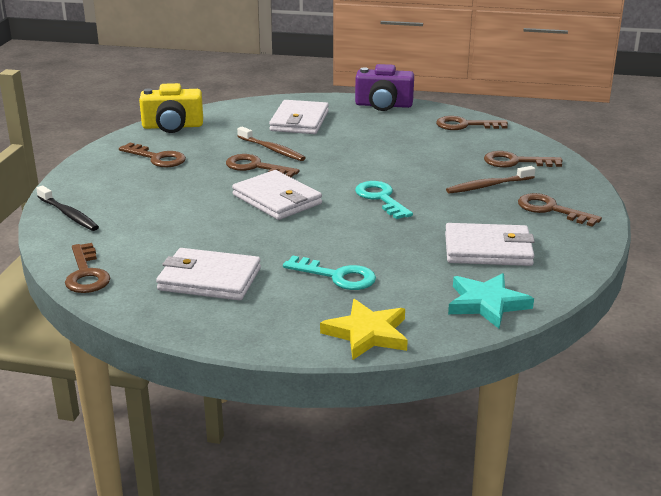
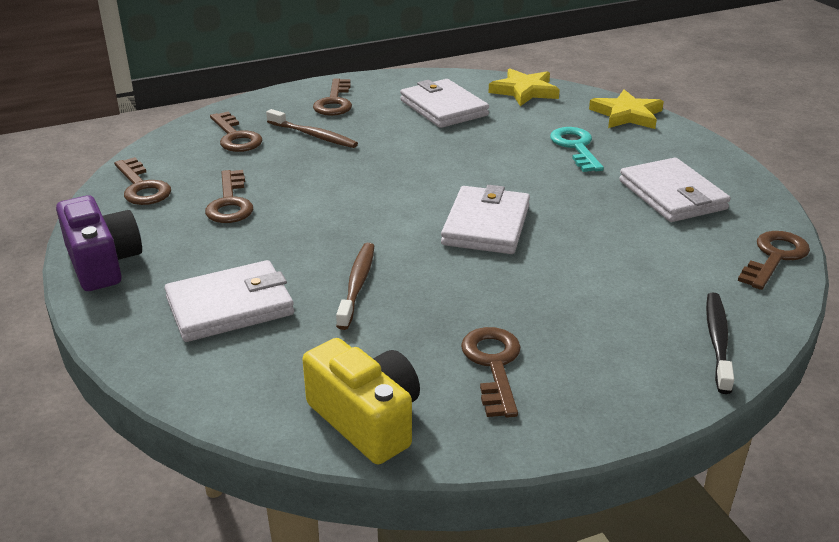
camera: 125 degrees left, 5 degrees up
(256, 167) = (424, 273): brown key -> brown key (230, 203)
(381, 198) = (408, 174): turquoise key -> none
(487, 304) = (524, 91): turquoise star -> yellow star

